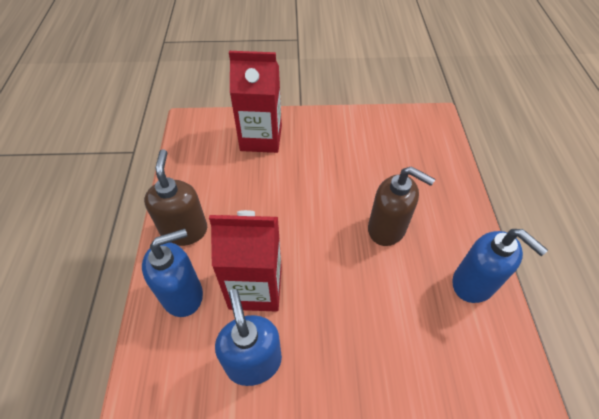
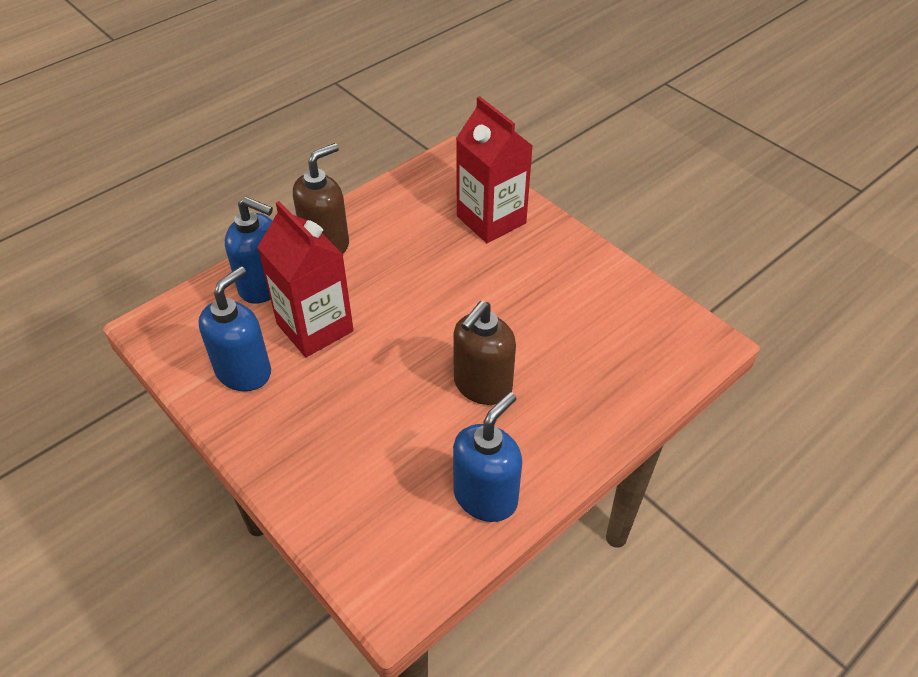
camera: 50 degrees right, 5 degrees down
(387, 228) = (482, 385): brown soap dispenser -> brown soap dispenser turned 45 degrees clockwise
(473, 283) = (486, 496): blue soap dispenser -> blue soap dispenser turned 150 degrees counterclockwise

